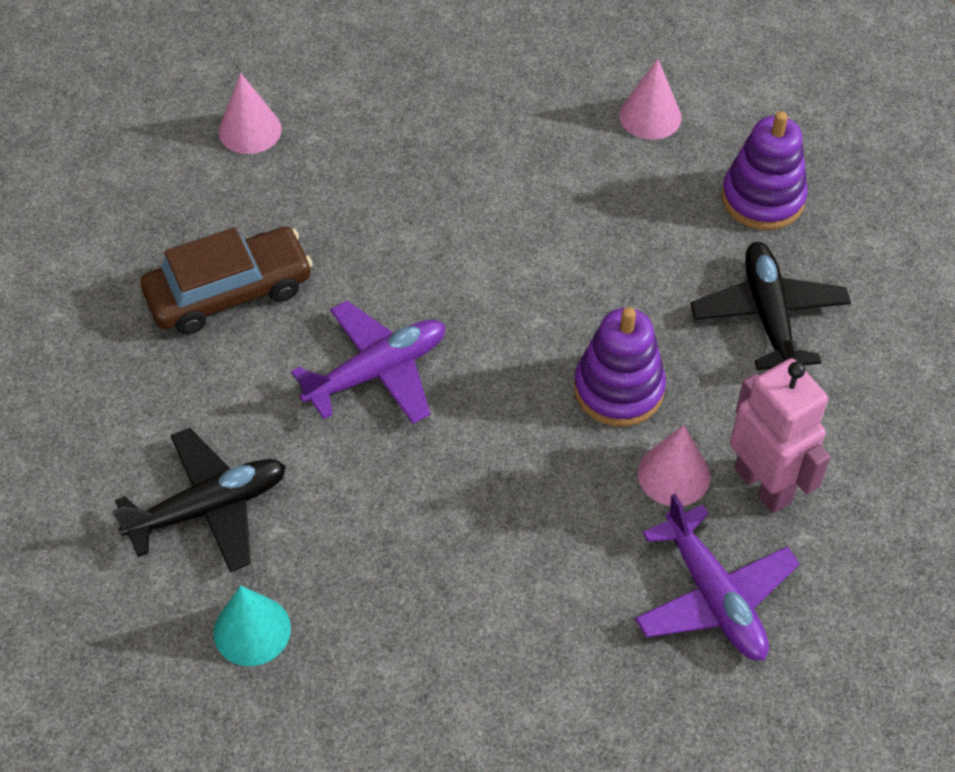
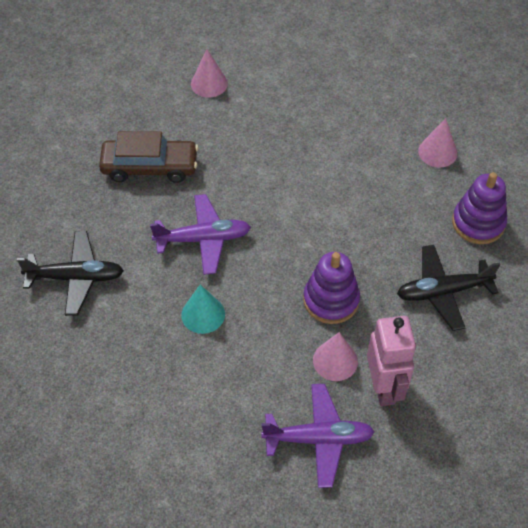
camera: 25 degrees right, 0 degrees up
(252, 630) = (62, 351): turquoise cone -> turquoise cone (203, 314)
(714, 597) = (319, 439): purple plane -> purple plane turned 90 degrees counterclockwise
(768, 315) = (443, 291): black plane -> black plane turned 120 degrees counterclockwise

